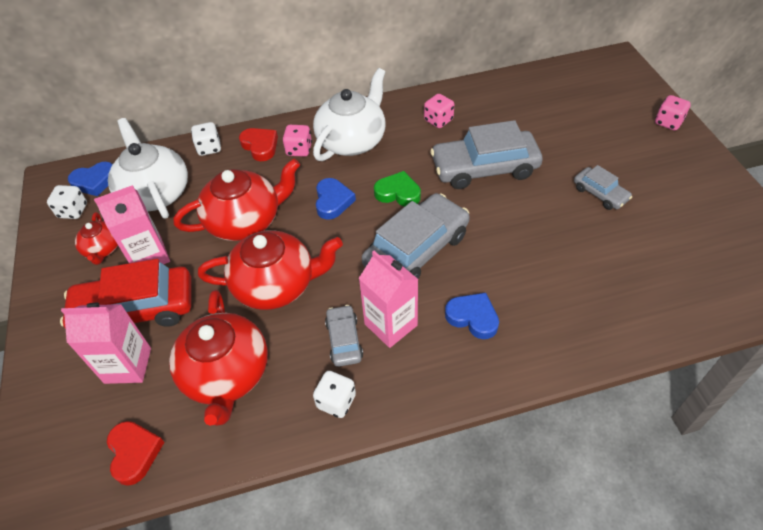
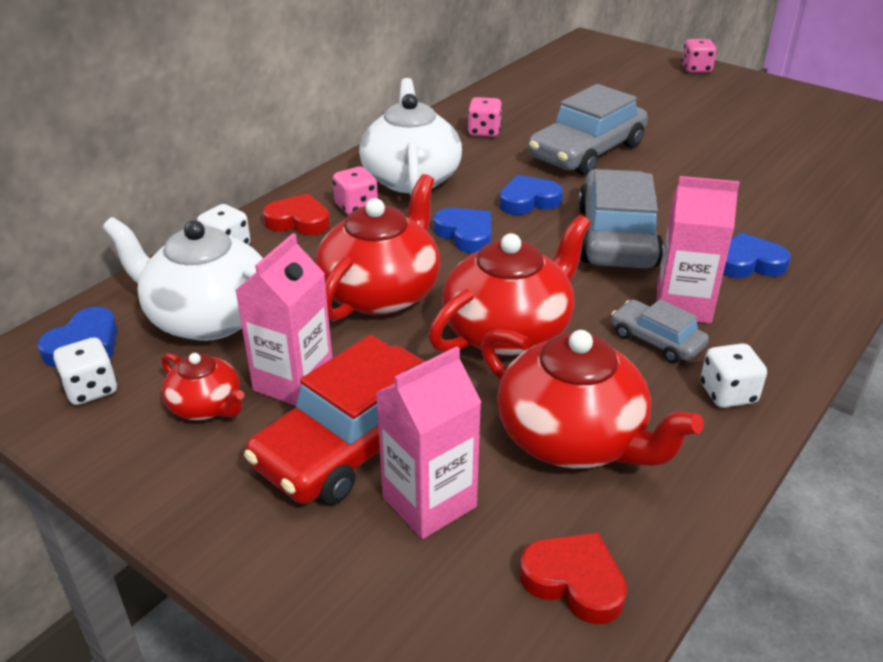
camera: 40 degrees left, 15 degrees down
(398, 193) = (528, 201): green heart -> blue heart
(600, 193) = (716, 133): grey car -> none

